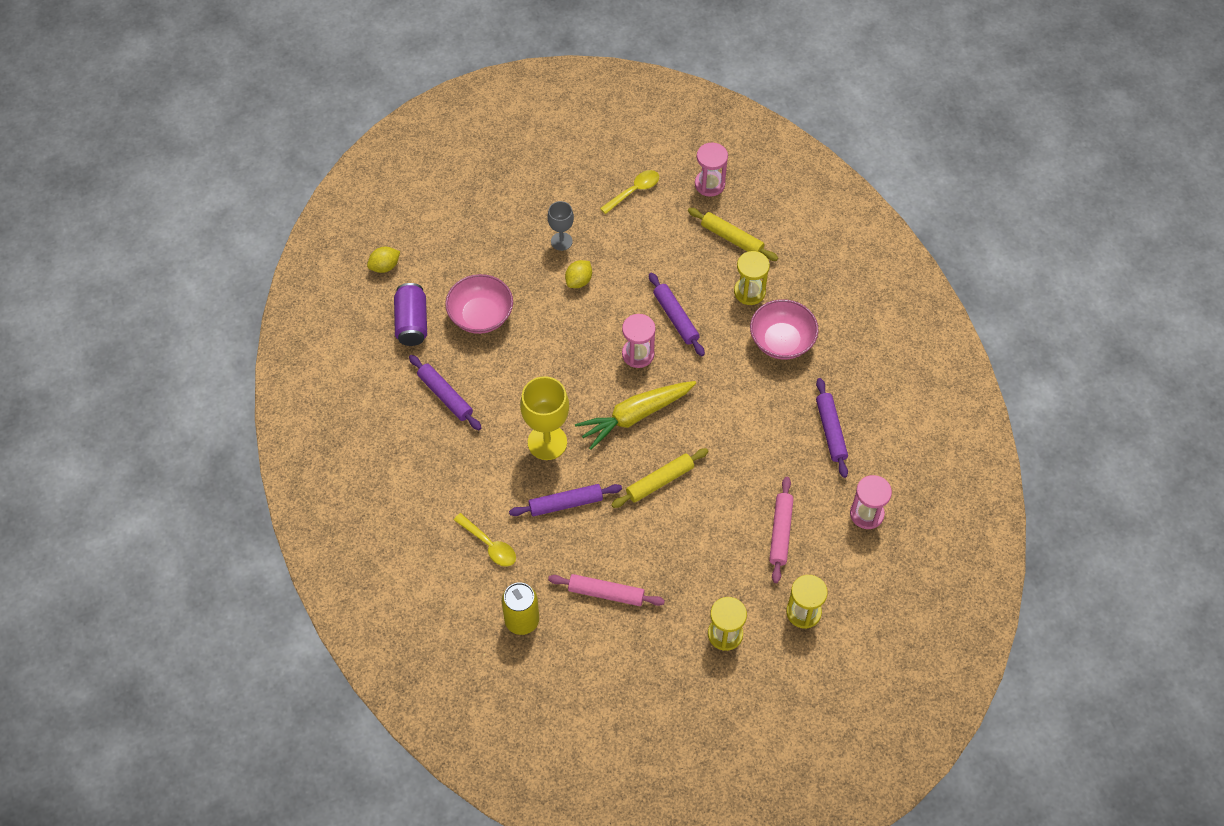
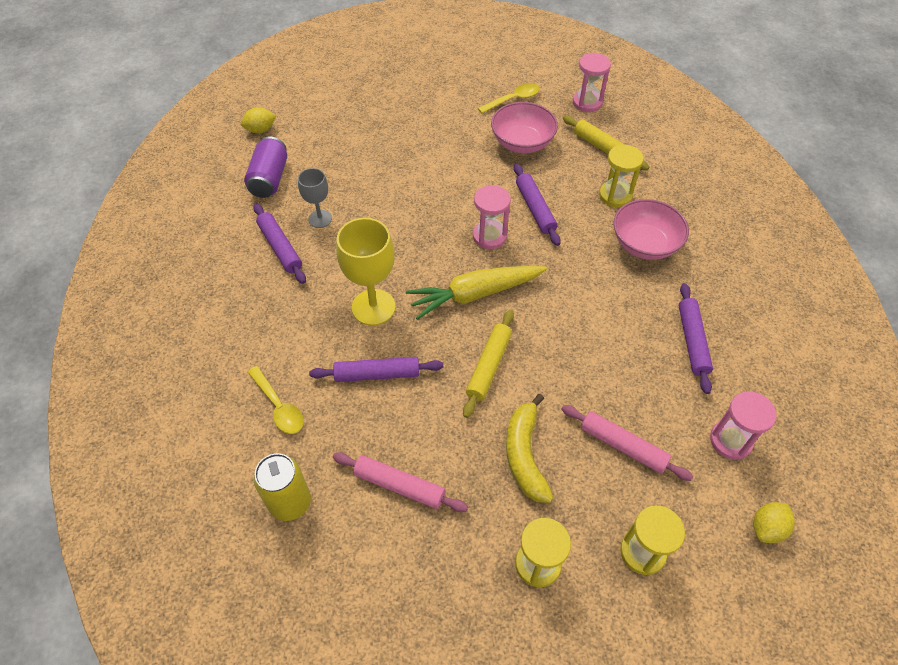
camera: 10 degrees right, 5 degrees down
(481, 316) = (338, 181): pink bowl -> pink bowl (522, 143)
(561, 241) = (434, 130): grey goblet -> grey goblet (320, 219)
(579, 281) = (443, 164): yellow lemon -> yellow lemon (767, 528)
(660, 481) = (489, 366): yellow rolling pin -> yellow rolling pin turned 45 degrees counterclockwise
(702, 552) = (525, 455): none -> yellow banana
(780, 532) = (623, 446): pink rolling pin -> pink rolling pin turned 75 degrees counterclockwise

